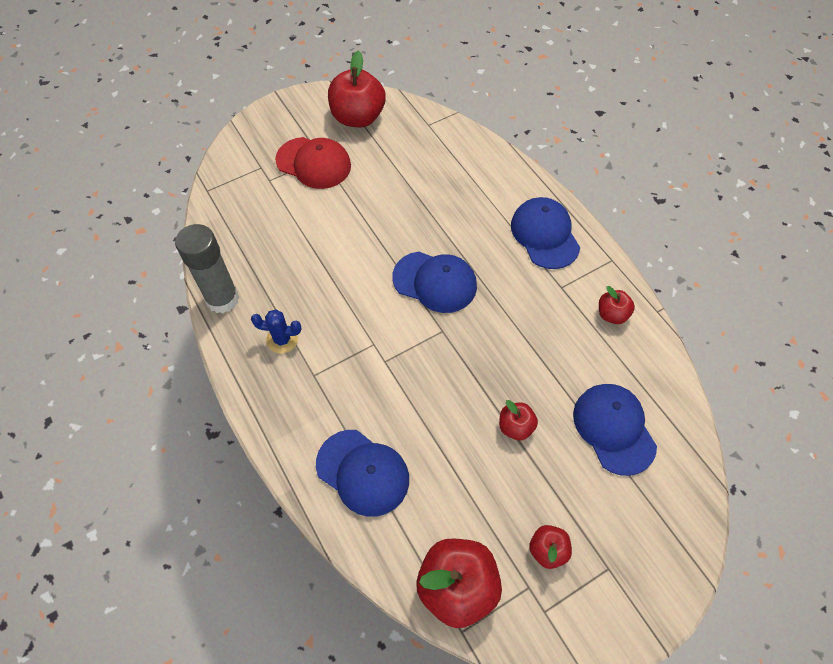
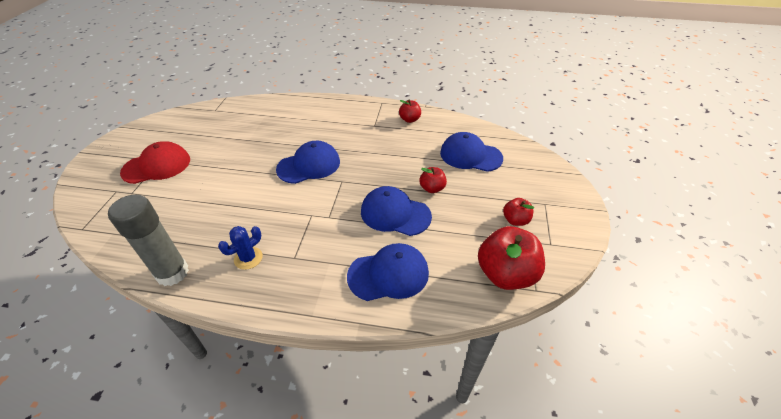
camera: 50 degrees left, 15 degrees down
(358, 117) = (162, 131): red apple -> none
(545, 235) = (339, 113): blue cap -> blue cap (395, 214)

